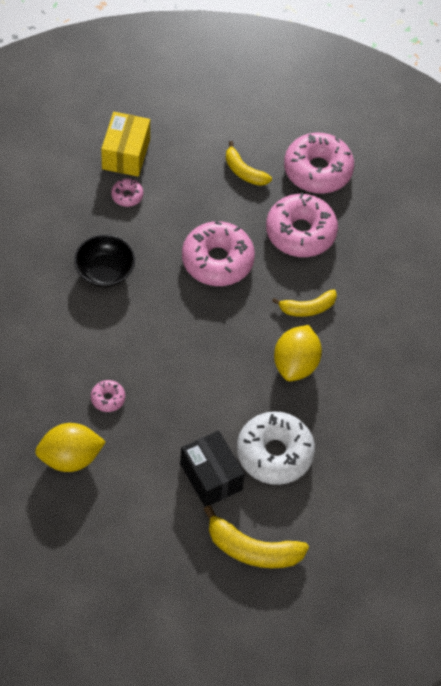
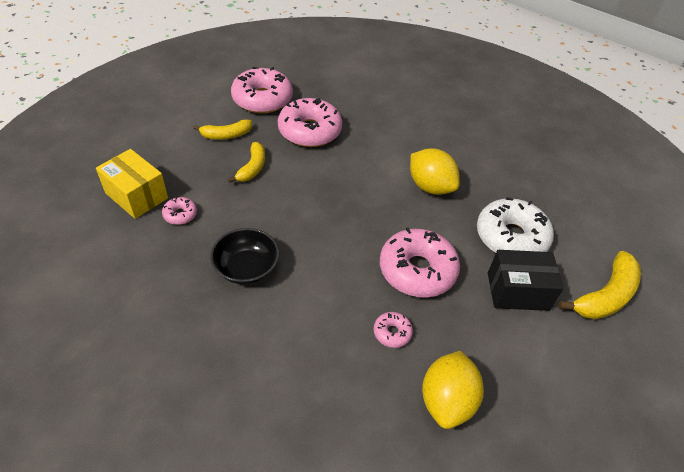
camera: 60 degrees left, 10 degrees down
(217, 260) = (297, 187): pink donut -> pink donut (417, 270)
(307, 308) = (382, 157): yellow banana -> yellow banana (252, 168)

